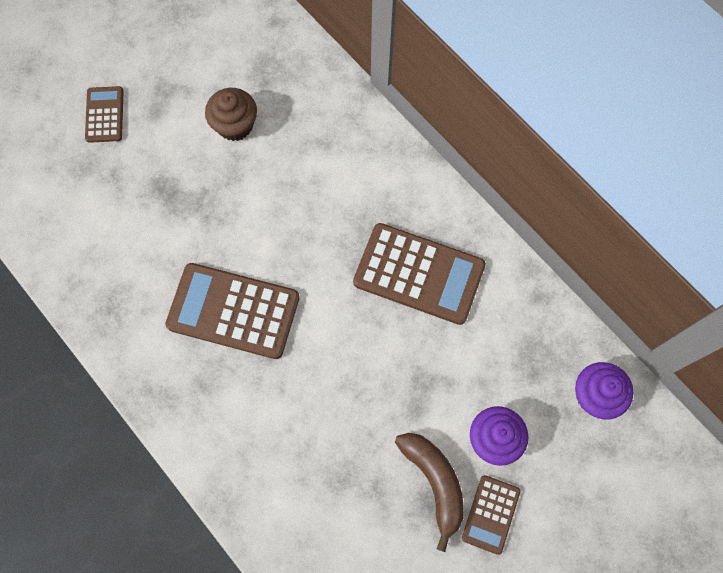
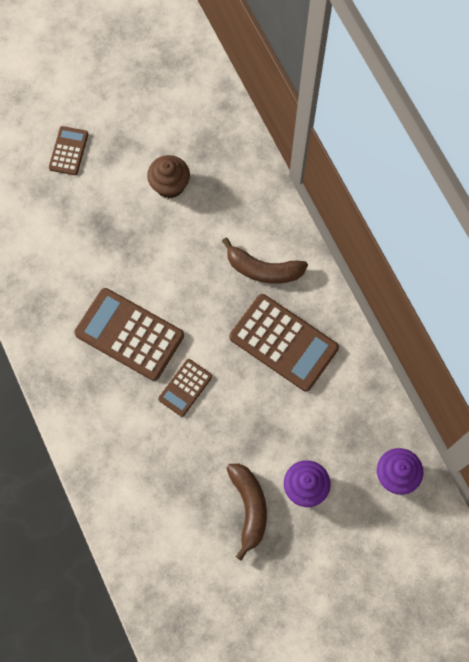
camera: 15 degrees right, 0 degrees up
(371, 195) = (263, 269): none -> brown banana
(490, 514) = (285, 543): brown calculator -> brown calculator (185, 388)

